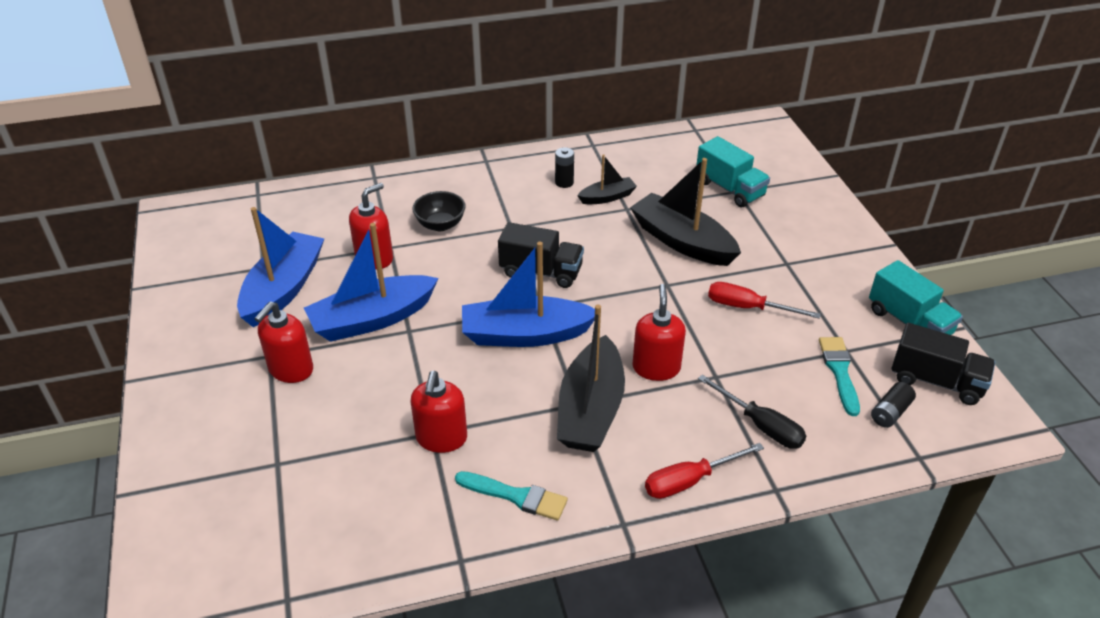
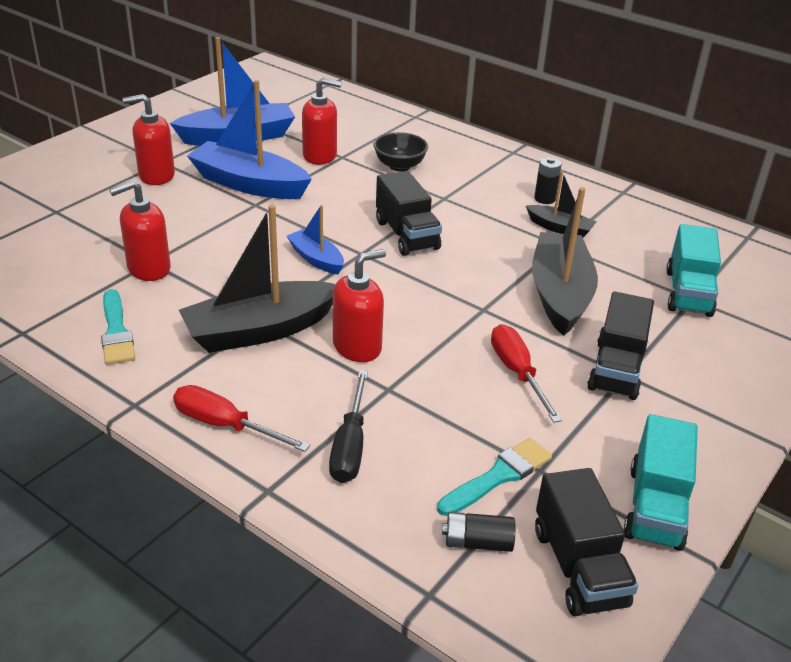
camera: 50 degrees right, 5 degrees down
(525, 334) = (316, 259): blue boat -> blue boat, size x0.53
(779, 264) = (616, 369): none -> black truck

